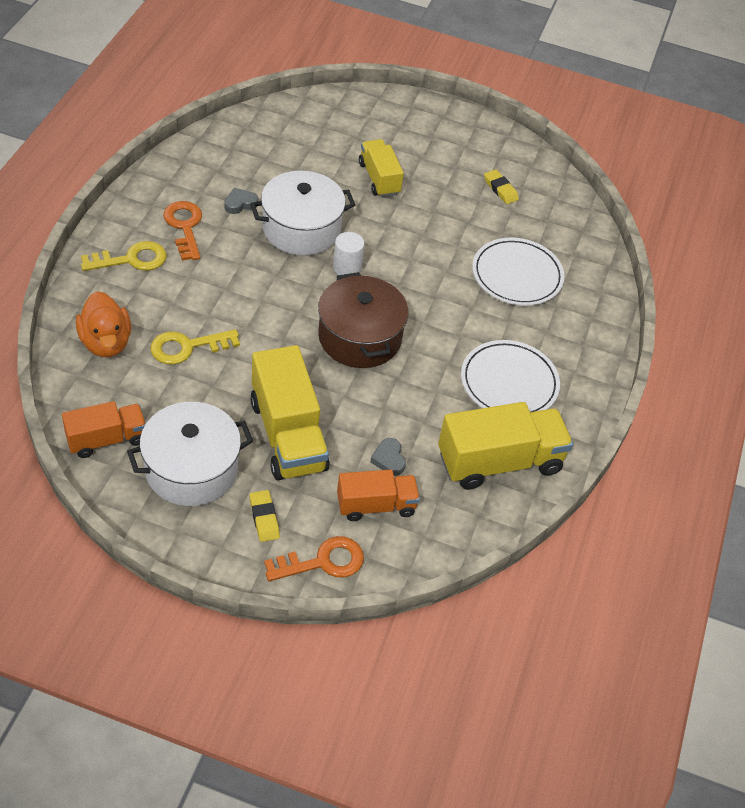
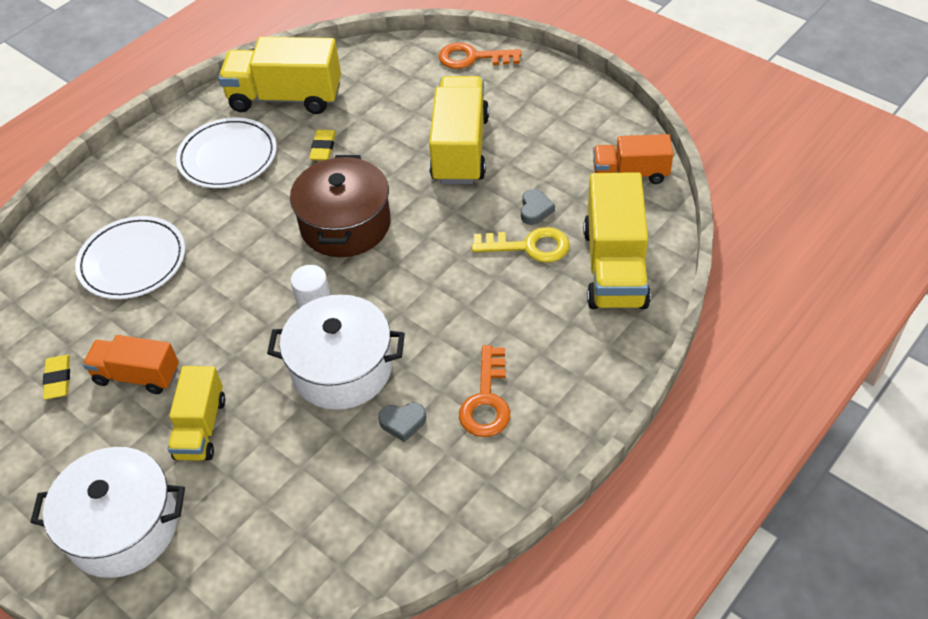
camera: 150 degrees left, 0 degrees up
(106, 342) = (614, 267): orange duck -> yellow truck
(131, 259) = (565, 365): yellow key -> none
(191, 469) = (558, 137): white pot -> white pot (123, 527)
(264, 518) = (507, 92): yellow eraser -> yellow eraser (323, 148)
(376, 505) = (410, 85): orange truck -> orange truck (137, 375)
(389, 459) = (380, 115): grey heart -> grey heart (535, 210)

